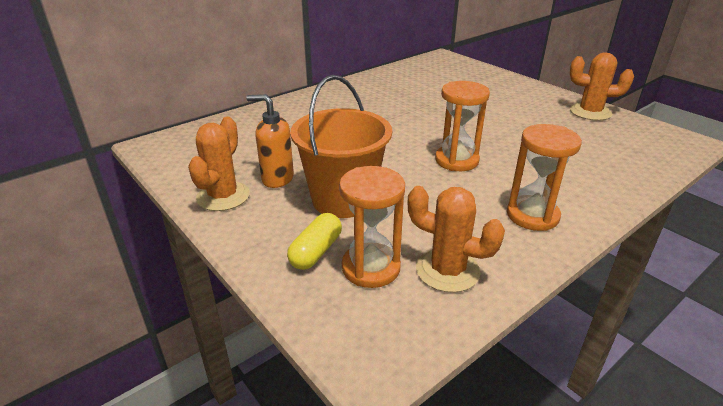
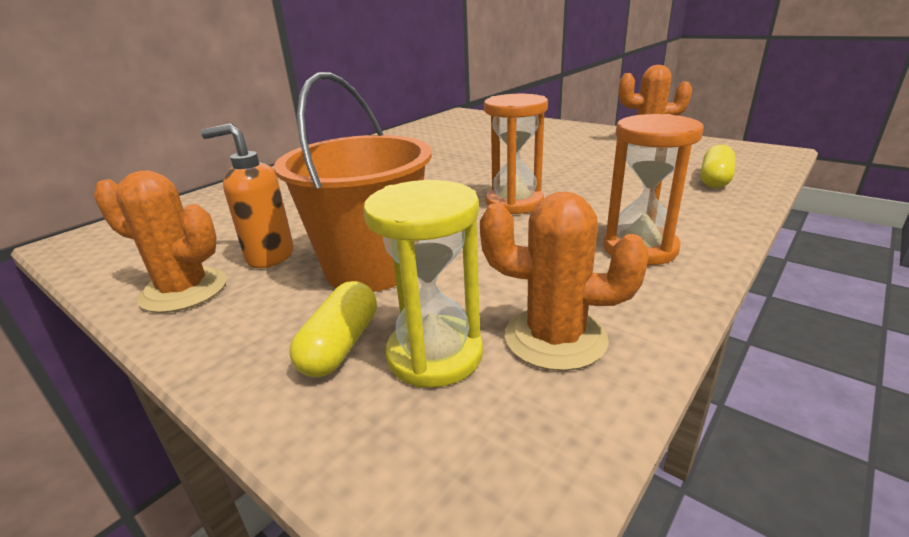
camera: 10 degrees left, 5 degrees down
(223, 196) = (184, 290): orange cactus -> orange cactus turned 75 degrees counterclockwise
(371, 268) = (435, 355): orange hourglass -> yellow hourglass
(624, 163) = (715, 179): none -> yellow capsule

